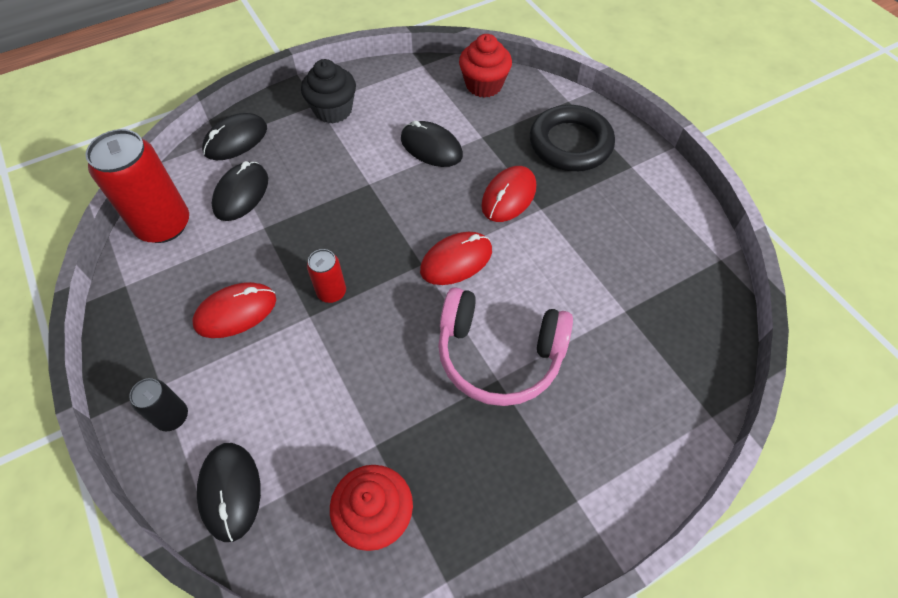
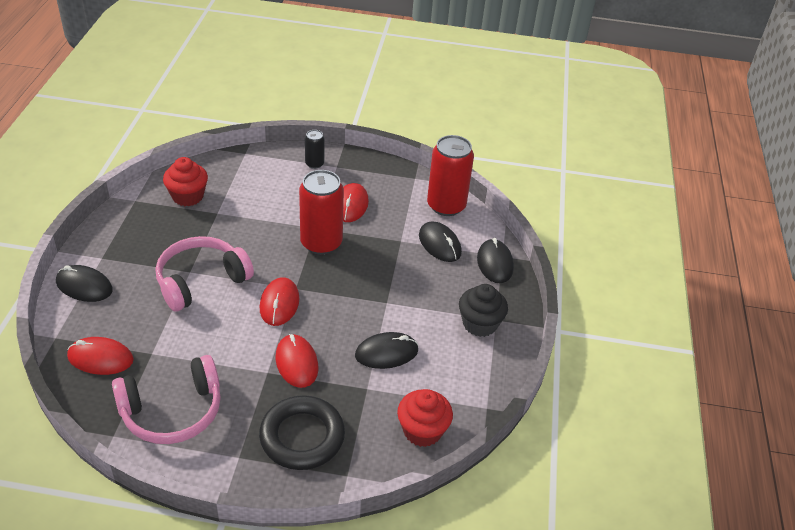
camera: 125 degrees right, 15 degrees down
(230, 491) = (256, 164): black mouse -> black mouse (84, 286)
(331, 292) = (321, 243): red can -> red can, size x1.99
(653, 239) = (172, 411): none -> pink headphones
(680, 347) = (100, 358): none -> red mouse

